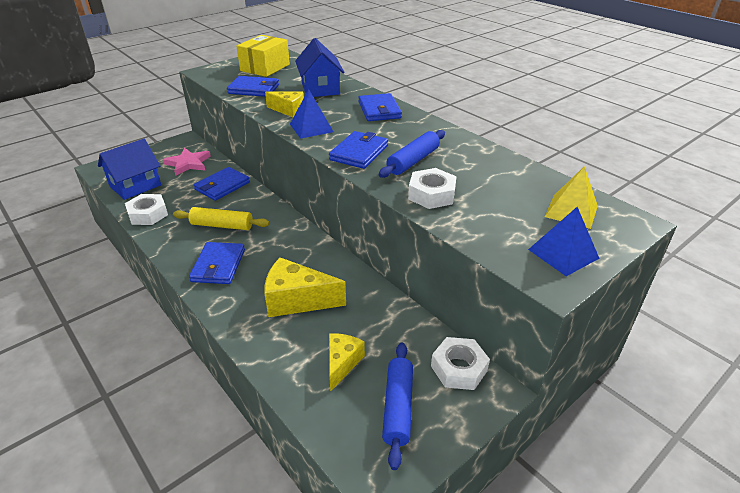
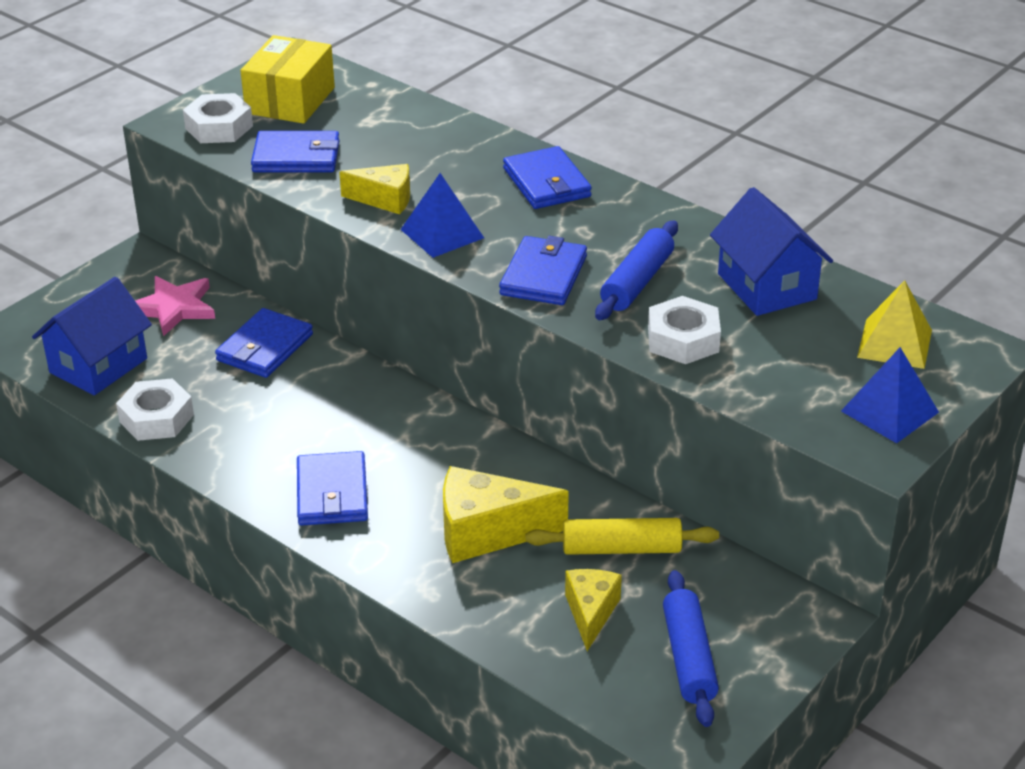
camera: 10 degrees left, 0 degrees up
(222, 225) = (303, 423): yellow rolling pin -> yellow rolling pin (621, 548)
(320, 88) = (420, 143): blue house -> blue house (767, 286)
(459, 368) = (762, 596): white nut -> white nut (219, 127)

